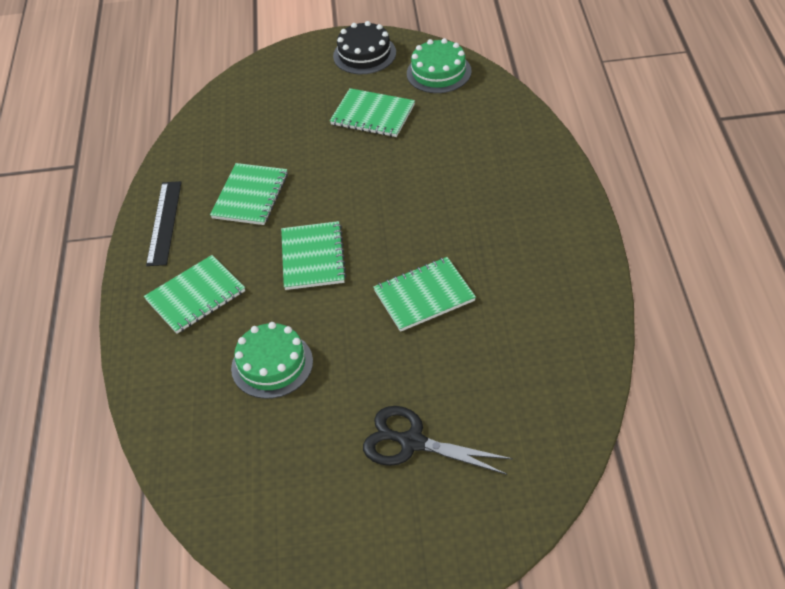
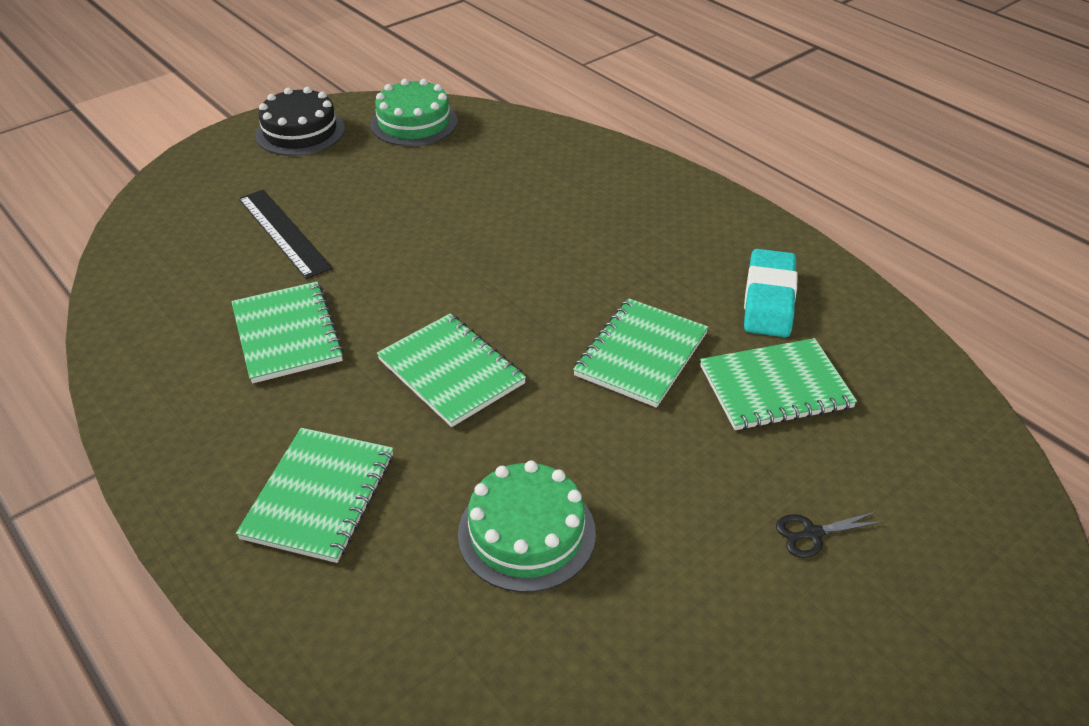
camera: 40 degrees left, 5 degrees down
(164, 222) = (176, 420): black ruler -> black ruler (283, 232)
(373, 115) = (373, 188): green notebook -> green notebook (775, 387)
(412, 442) = (812, 534): black scissors -> black scissors, size x0.47
(538, 297) = (769, 300): none -> turquoise eraser

